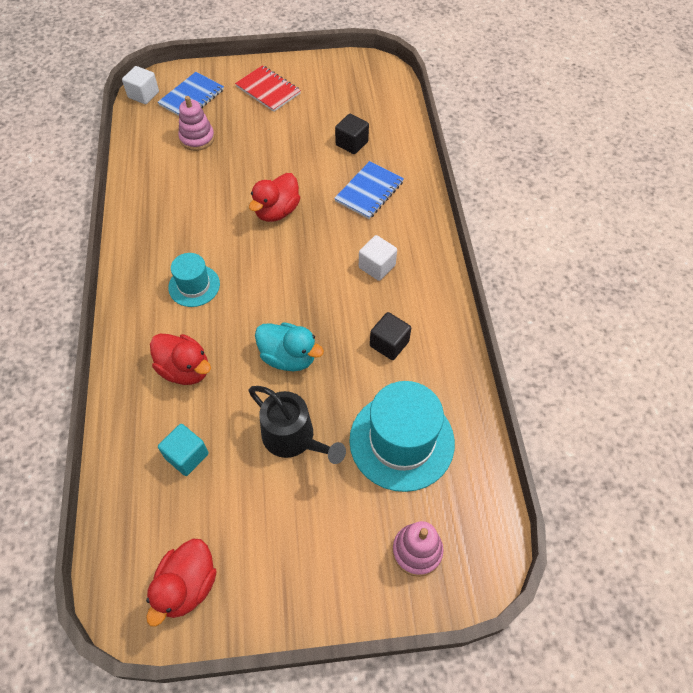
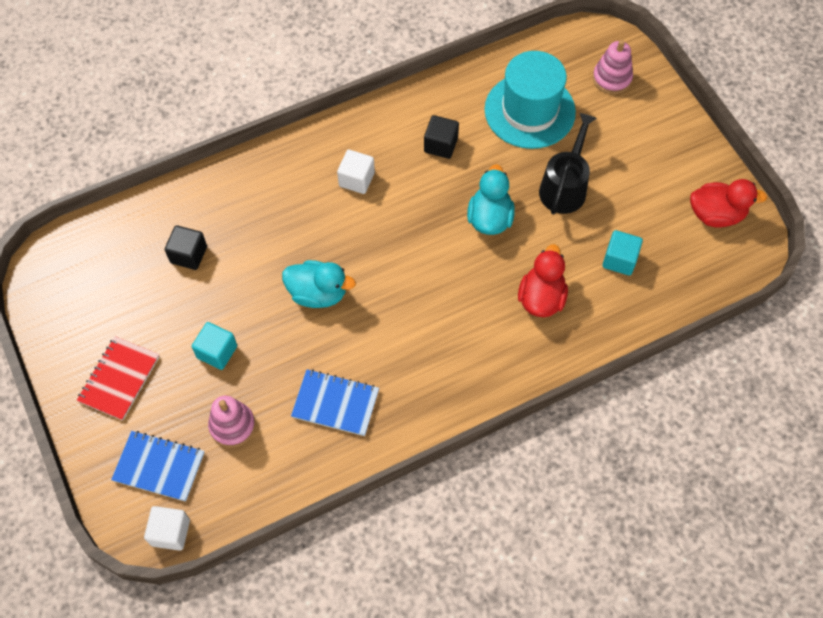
camera: 110 degrees left, 5 degrees up
(194, 286) = (446, 332): turquoise hat -> none
(259, 142) = (217, 352): none -> turquoise cube
(277, 211) = (318, 293): red duck -> turquoise duck
(369, 191) = (258, 215): blue notebook -> blue notebook (335, 403)

